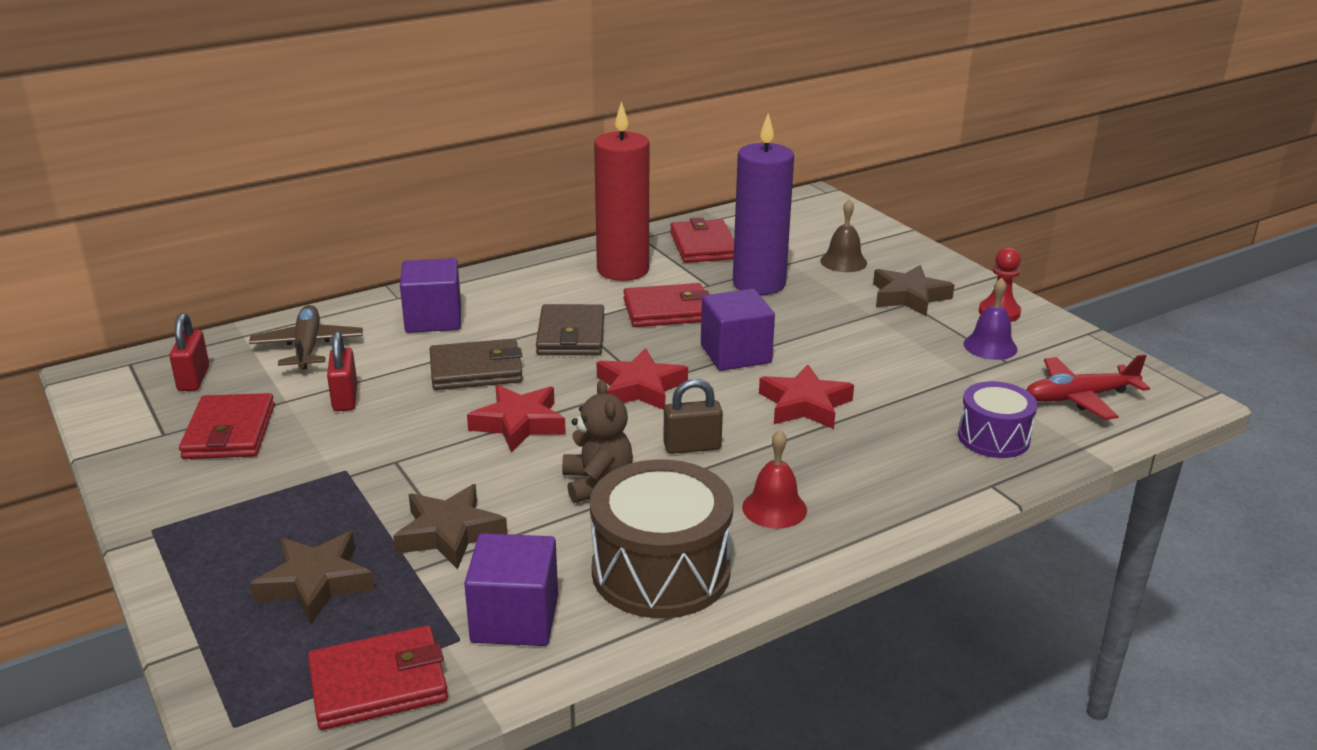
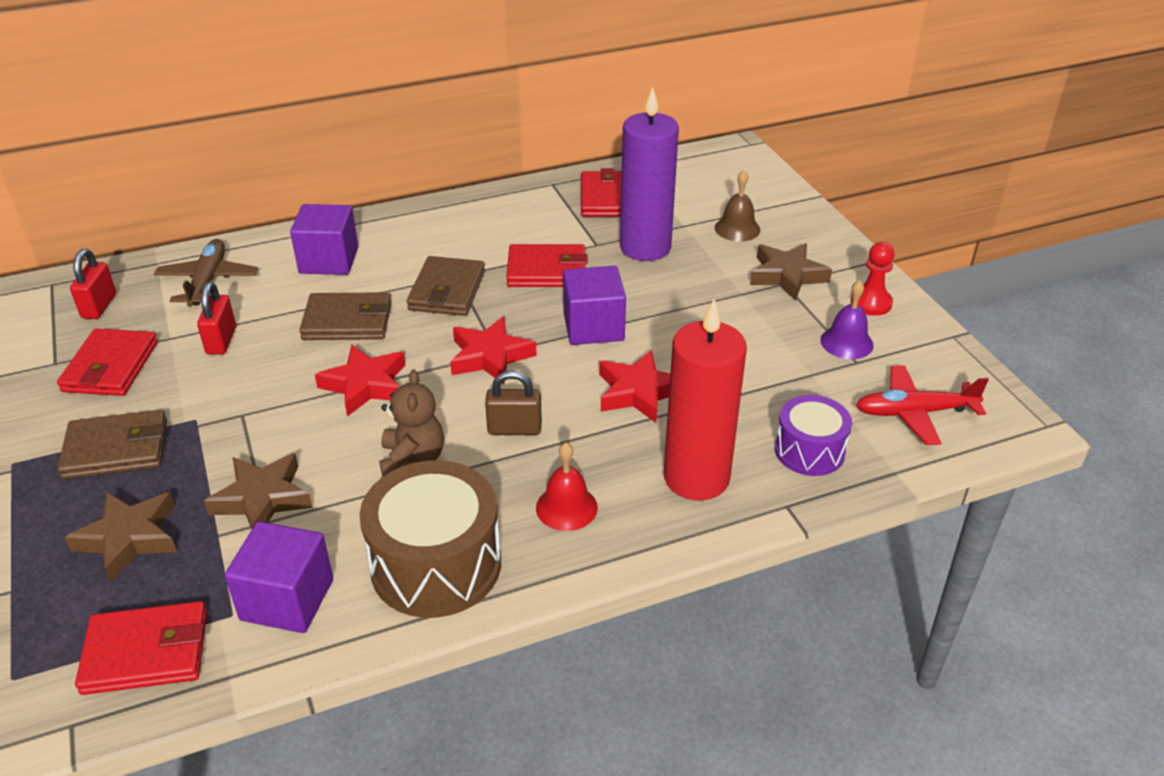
camera: 10 degrees right, 10 degrees up
(267, 505) = (116, 449): none -> brown wallet
(623, 270) = (521, 220): red candle -> red candle (696, 477)

